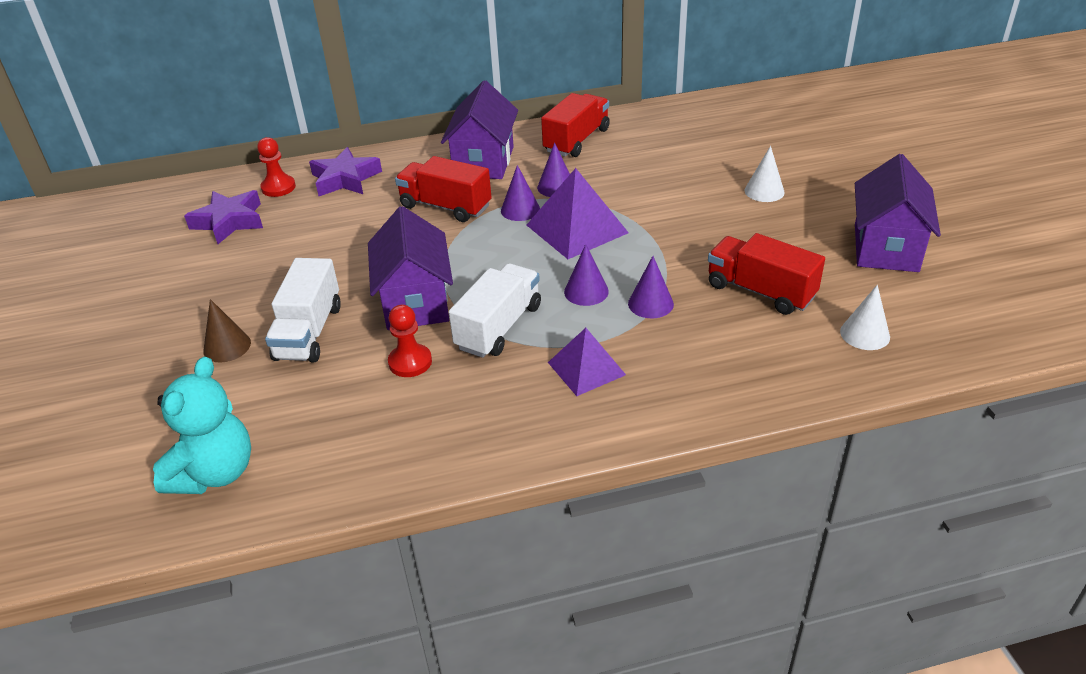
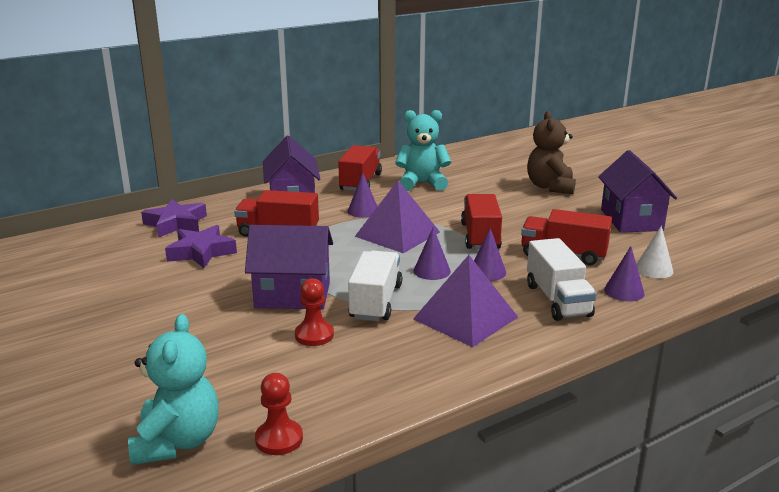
camera: 20 degrees left, 15 degrees down
(227, 346) = (133, 349): brown cone -> none
(229, 221) = (81, 263): purple star -> purple star (201, 252)
(278, 187) = (116, 235): red pawn -> red pawn (279, 439)
(309, 332) = (207, 328): white truck -> white truck (557, 300)
(416, 302) = (293, 295): purple house -> purple house turned 60 degrees counterclockwise
(520, 210) = (343, 227): purple cone -> purple cone (624, 291)
(586, 368) = (465, 318): purple pyramid -> purple pyramid, size x1.55
(649, 151) = (422, 183): none -> turquoise teddy bear
(673, 247) = (480, 236): none -> red truck
(764, 191) = (524, 198): white cone -> none
(810, 177) = (550, 187): none -> brown teddy bear

